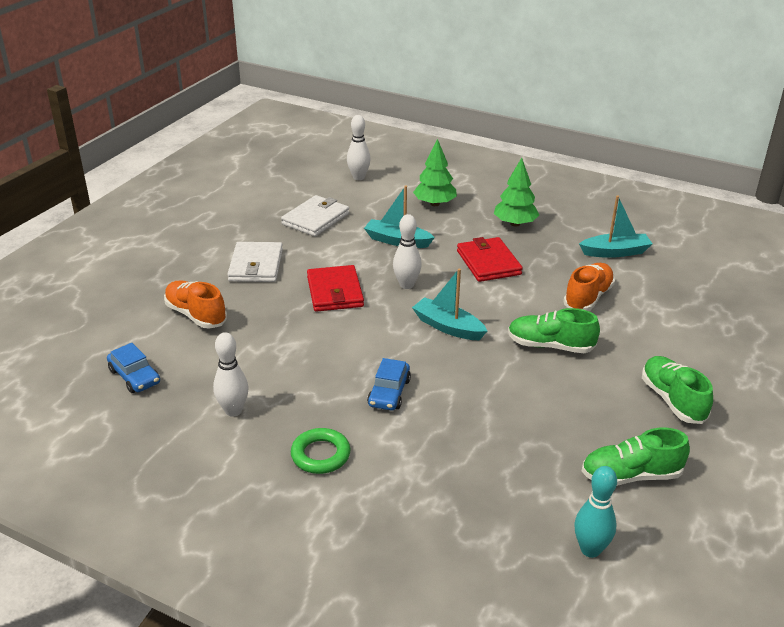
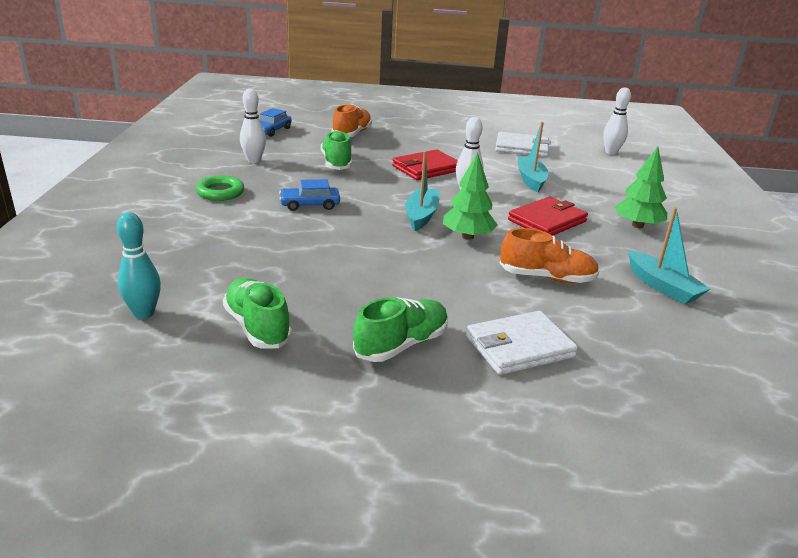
camera: 65 degrees right, 5 degrees down
(256, 265) = (431, 140): white wallet -> white wallet (519, 347)
(435, 204) = (616, 186): green tree -> green tree (467, 236)
(550, 346) = (437, 265): green shoe -> green shoe (336, 163)

